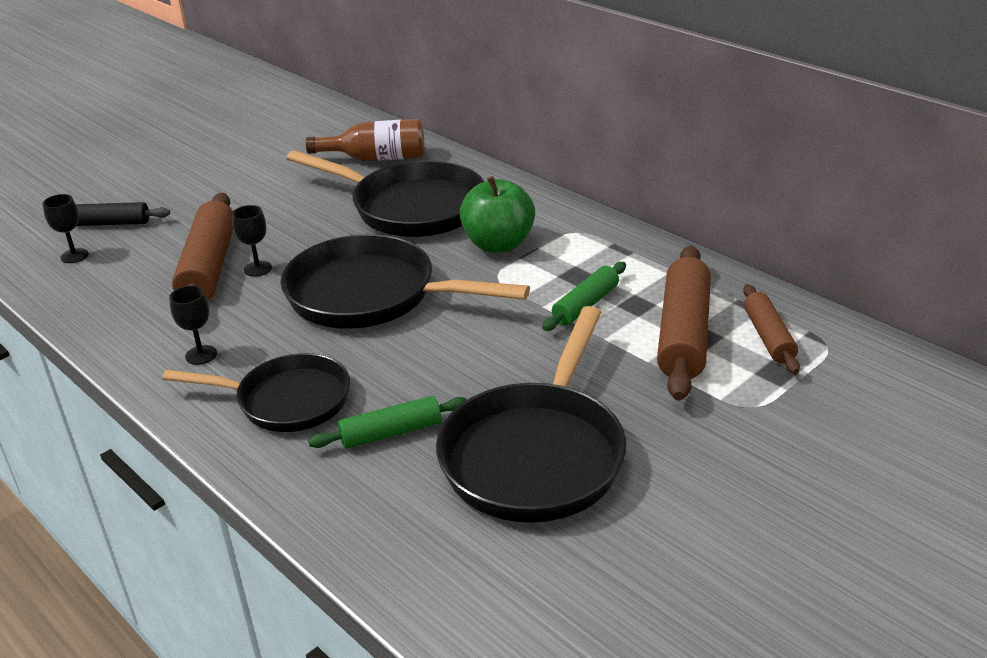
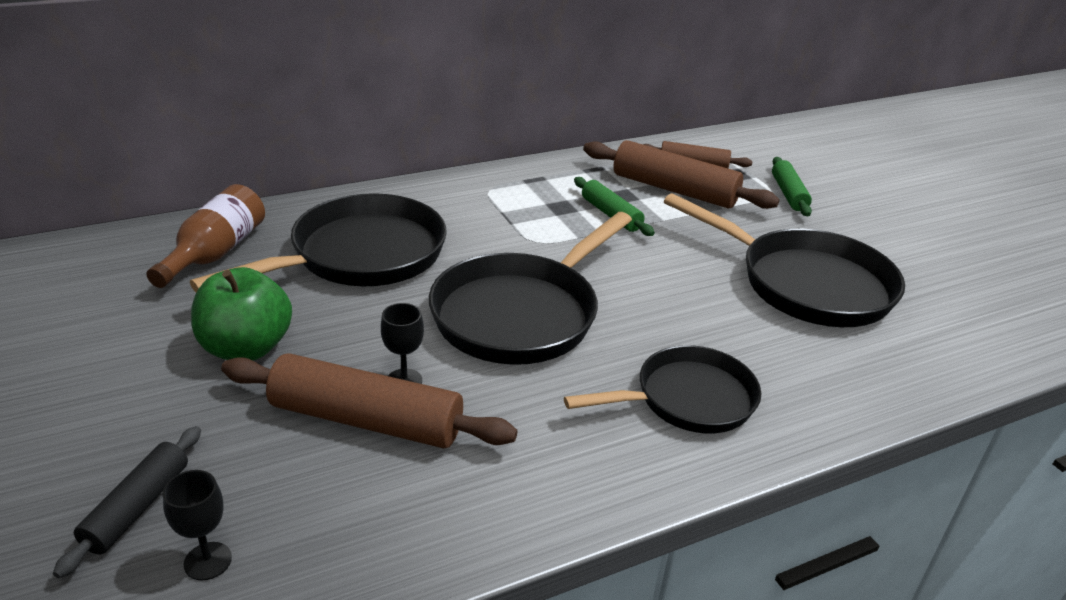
camera: 75 degrees left, 0 degrees up
(201, 355) = (571, 451): black goblet -> none
(286, 401) = (687, 400): black pan -> black pan turned 45 degrees clockwise
(391, 433) = (759, 346): green rolling pin -> green rolling pin (788, 194)
(498, 244) = (480, 227): green apple -> green apple (246, 348)

